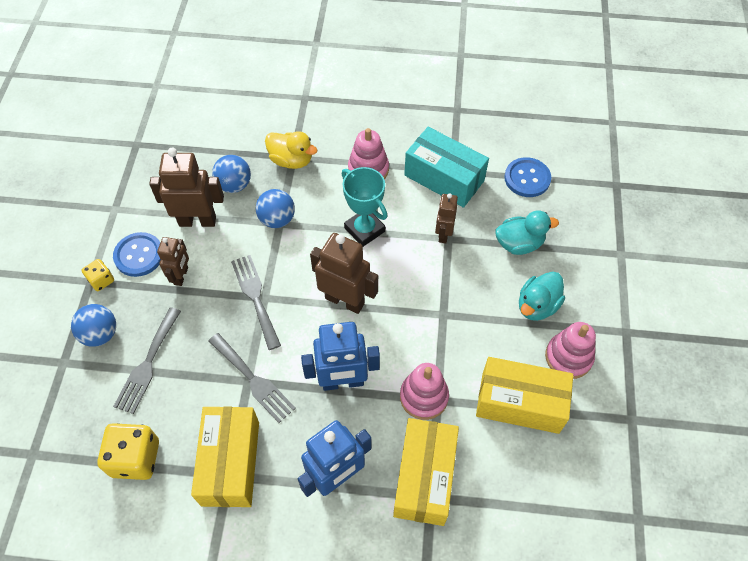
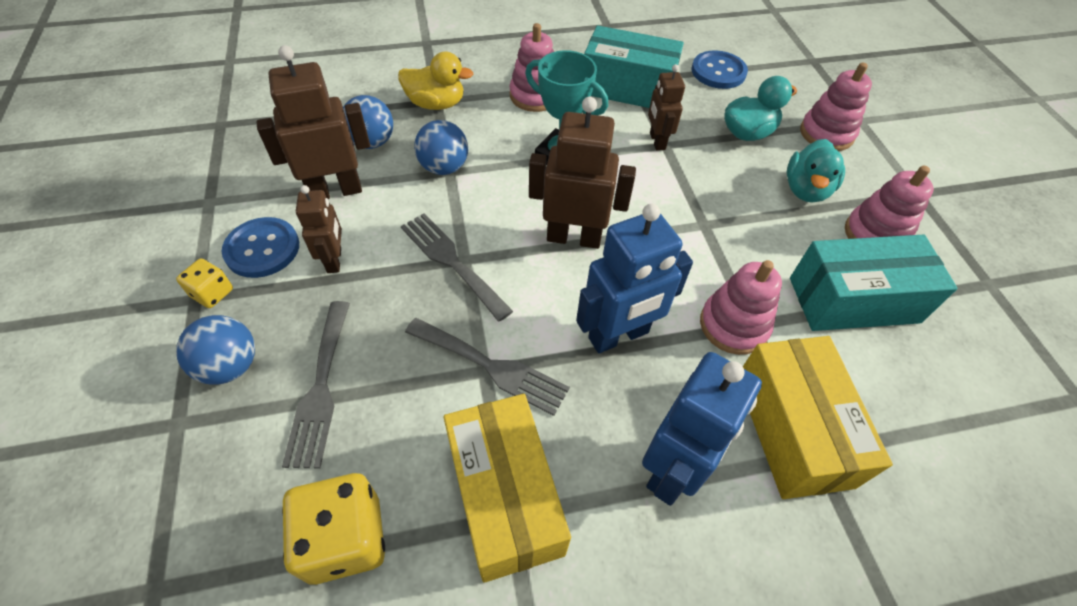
camera: 20 degrees left, 5 degrees down
(520, 402) = (853, 300): yellow box -> turquoise box
(584, 259) = (826, 133): none -> pink stacking toy

